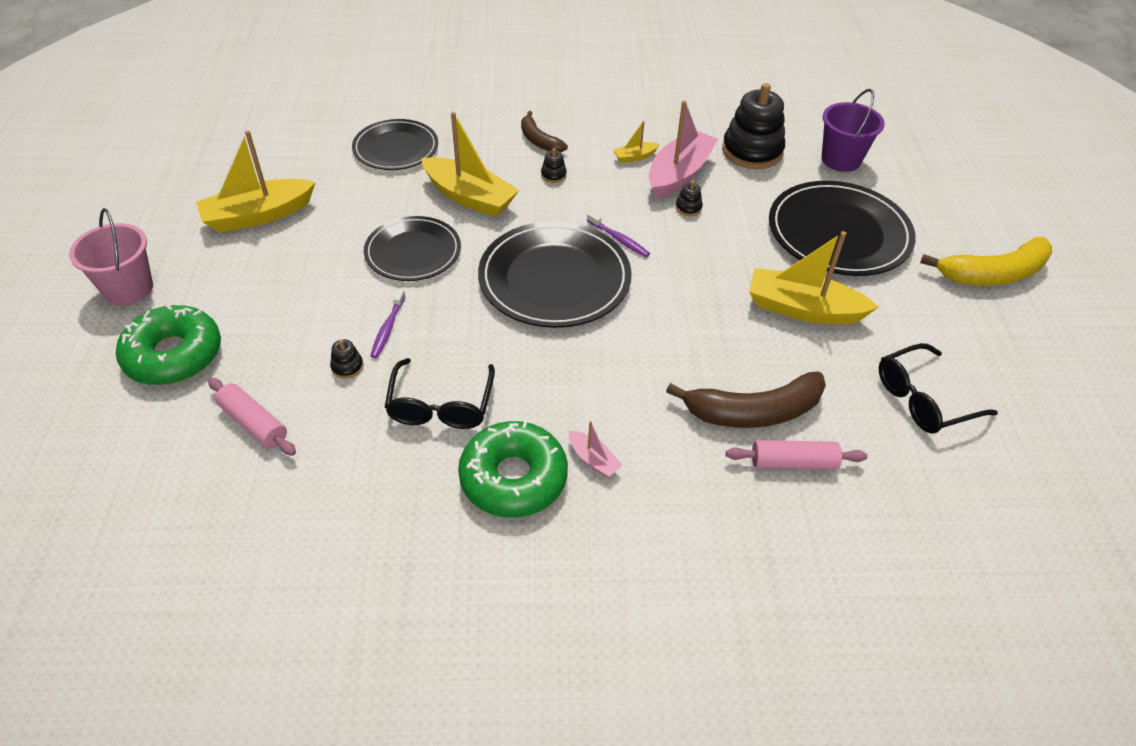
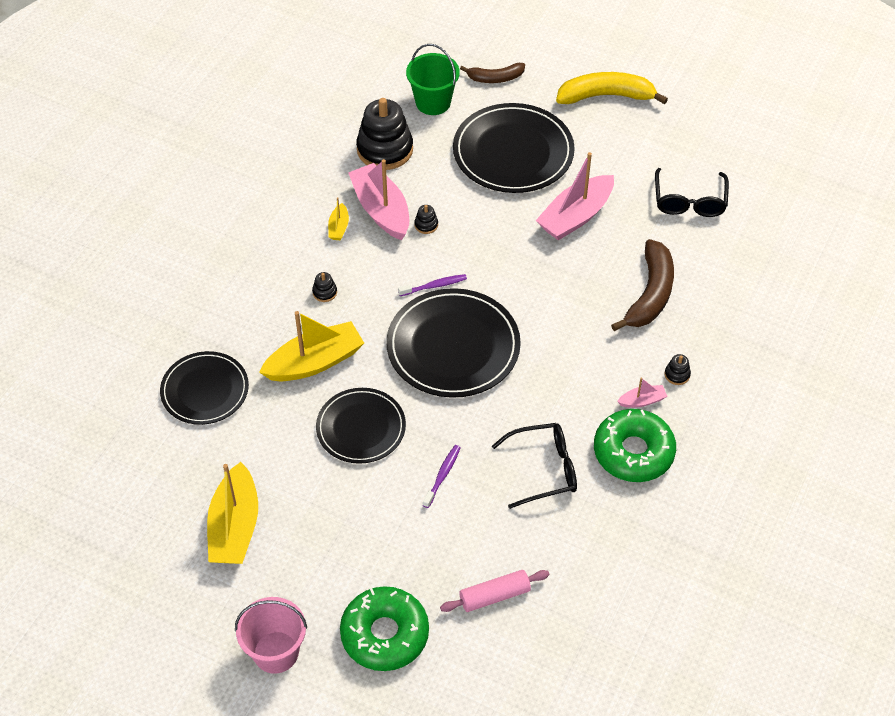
camera: 60 degrees left, 5 degrees up
(347, 366) = (469, 516): black stacking toy -> black stacking toy (677, 374)
(388, 328) = (442, 476): purple toothbrush -> purple toothbrush turned 105 degrees counterclockwise
(441, 404) = (543, 469): black glasses -> black glasses turned 45 degrees counterclockwise
(539, 140) = (269, 282): brown banana -> brown banana (495, 78)
(793, 462) = (702, 296): pink rolling pin -> none
(803, 309) = (576, 216): yellow boat -> pink boat
(841, 159) = (433, 102): purple bucket -> green bucket
(993, 274) = (606, 96): yellow banana -> yellow banana turned 105 degrees counterclockwise

